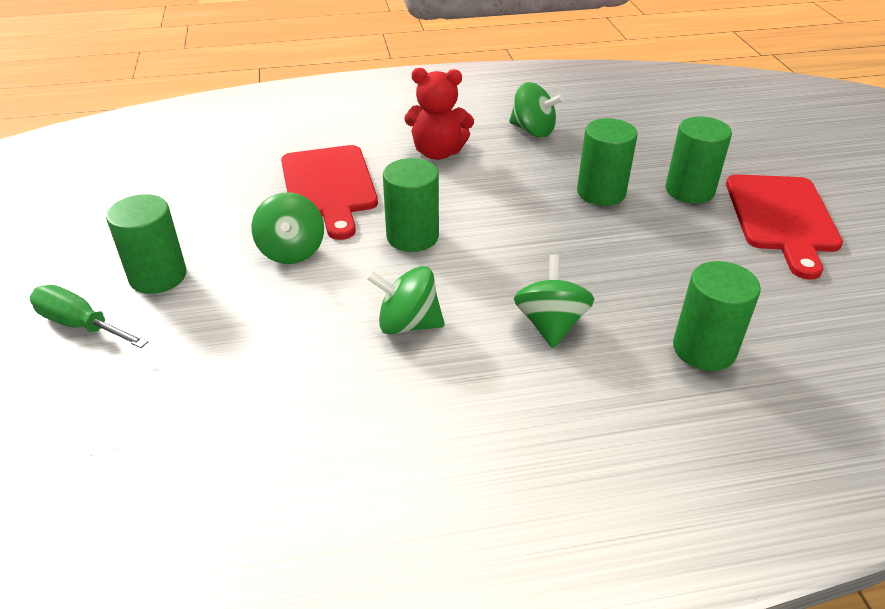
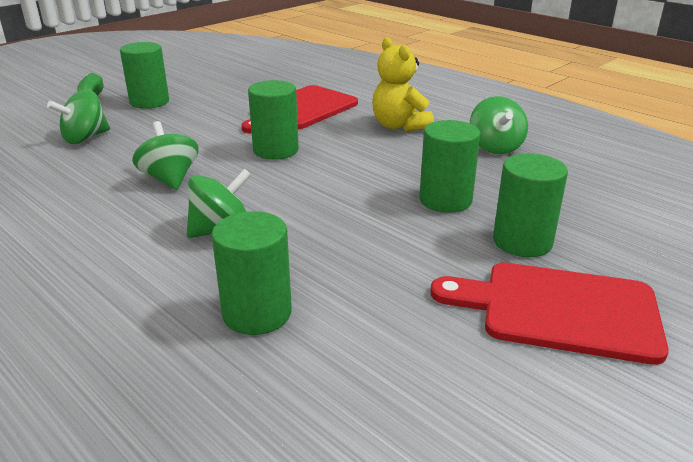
camera: 55 degrees right, 10 degrees down
(291, 251) = (213, 123): green spinning top -> green spinning top (85, 138)
(438, 152) = (399, 126): red teddy bear -> yellow teddy bear
(782, 218) = (560, 310): red cutting board -> red cutting board turned 45 degrees clockwise

